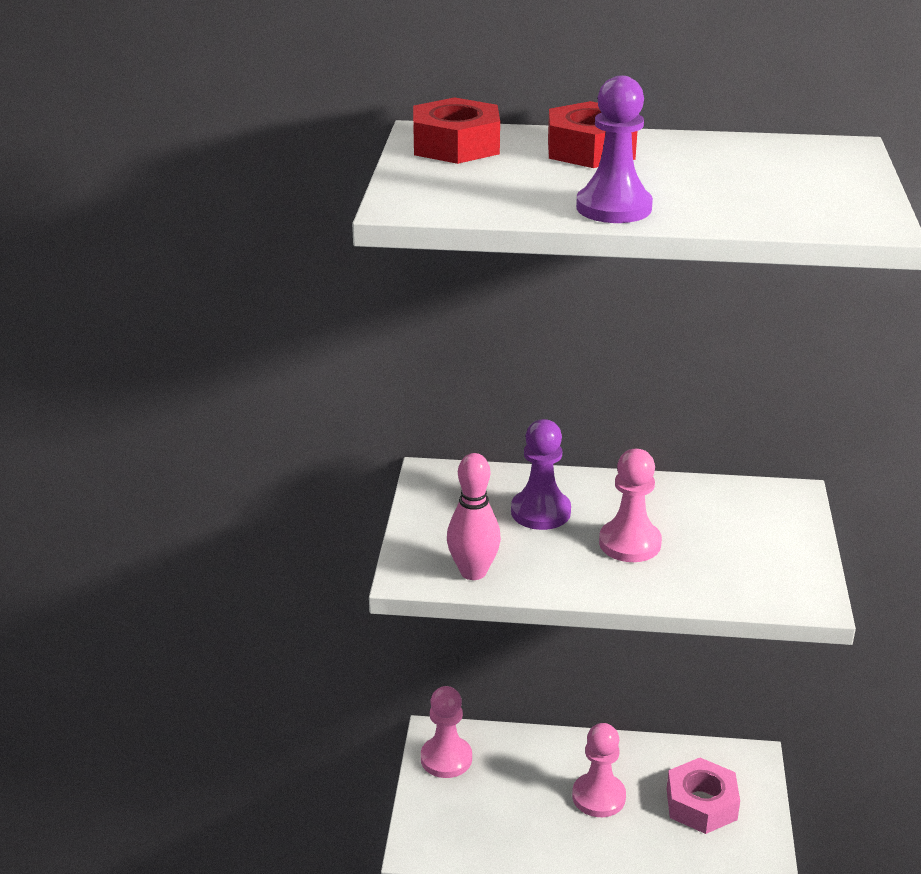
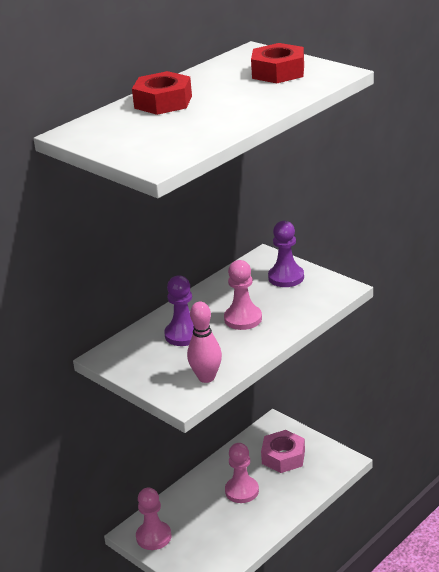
camera: 50 degrees left, 0 degrees up
(456, 146) = (101, 131): red nut -> red nut (278, 72)
(613, 208) = (240, 117): purple pawn -> purple pawn (286, 277)

